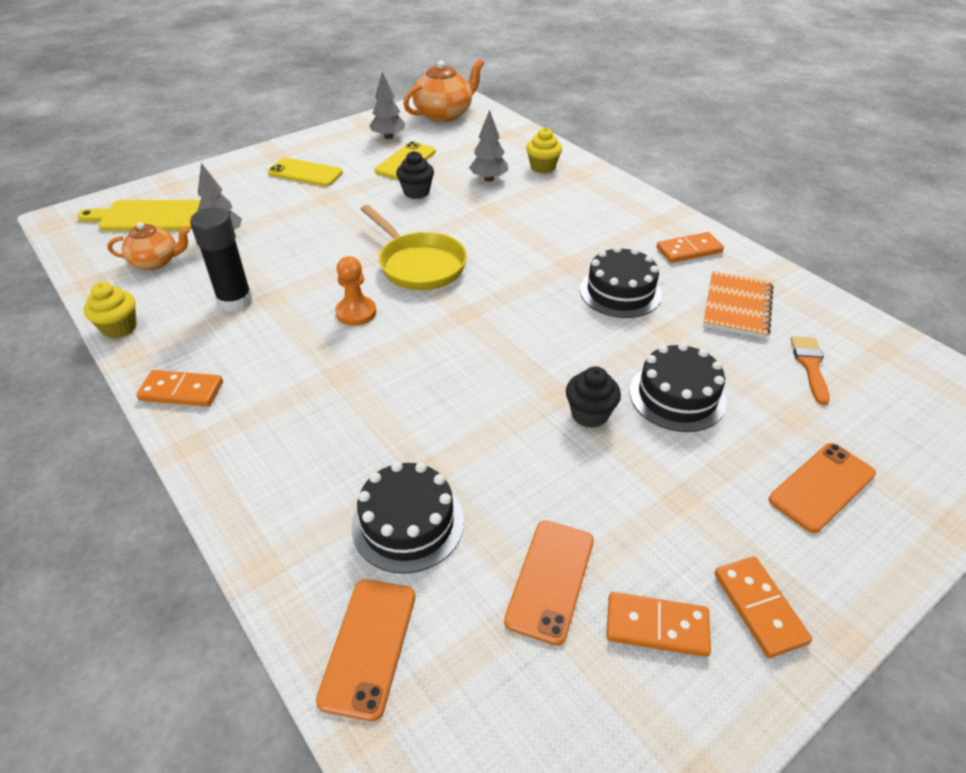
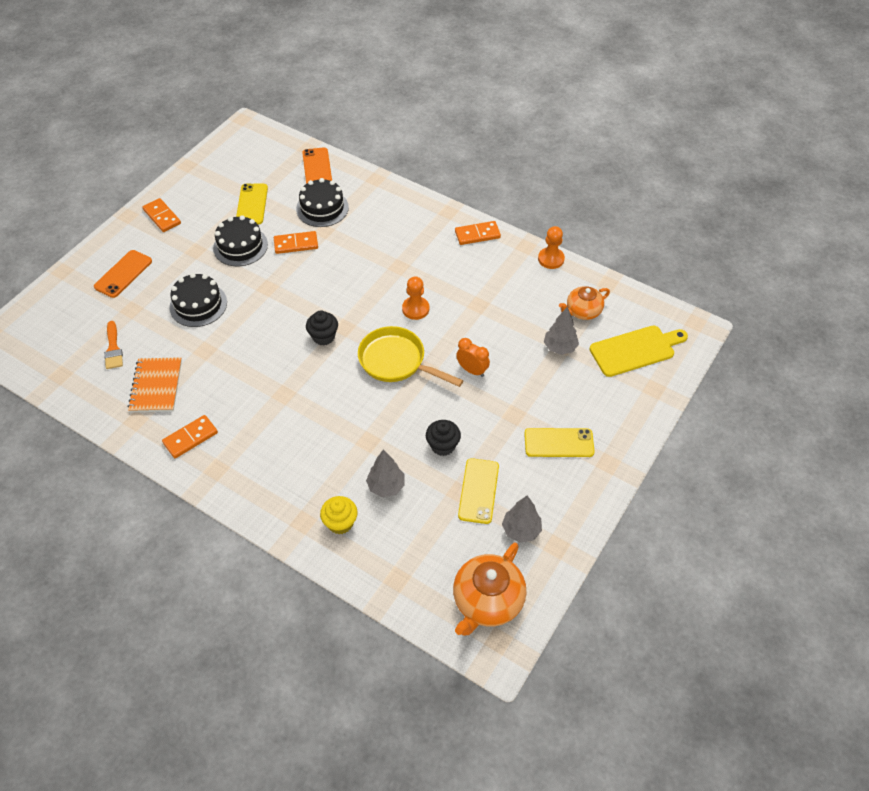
camera: 160 degrees right, 10 degrees up
(119, 328) = (551, 259): yellow cupcake -> orange pawn
(235, 301) = (499, 295): black glue stick -> none
(338, 238) = (472, 370): none -> orange clock
(550, 580) = (252, 204): orange phone -> yellow phone
(589, 414) = (248, 280): black cupcake -> black cupcake (323, 337)
(620, 292) = (241, 376): black cake -> black cake (240, 246)
(657, 626) = (205, 200): orange domino -> orange domino (296, 244)

